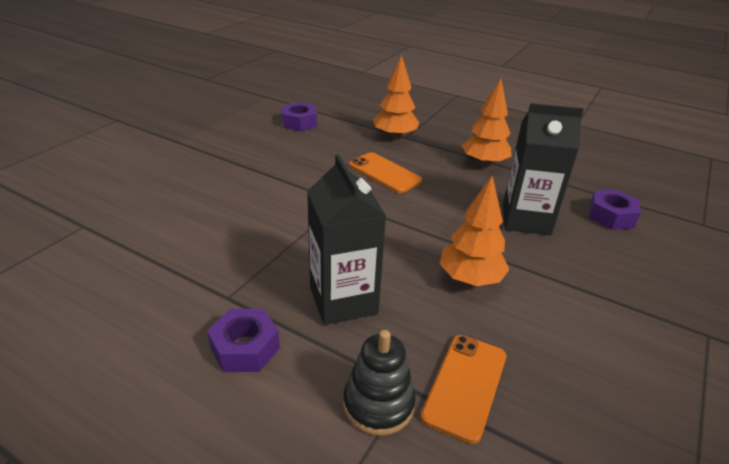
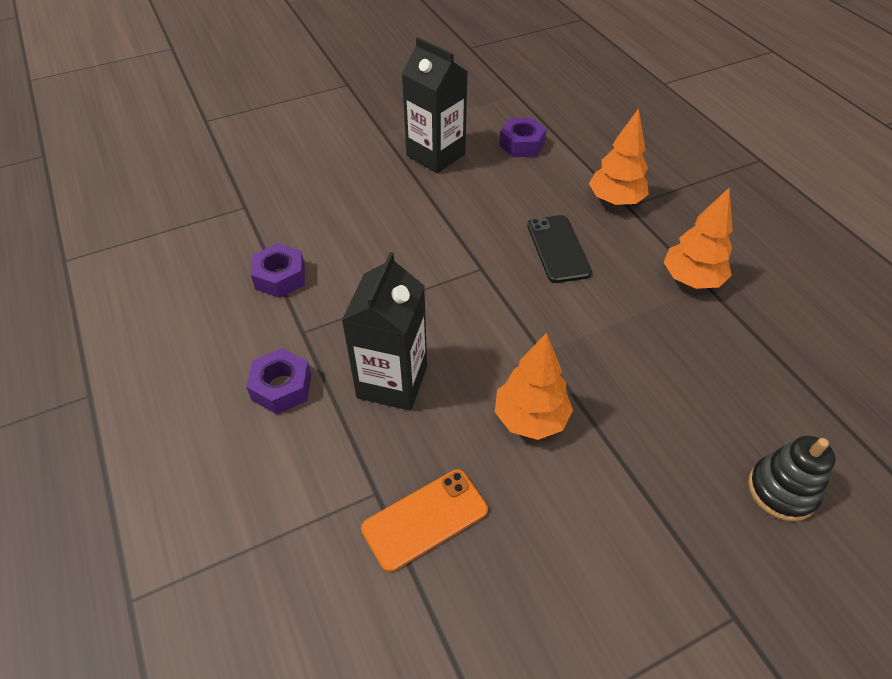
camera: 35 degrees right, 15 degrees up
(378, 404) = (341, 493): black stacking toy -> black stacking toy (781, 490)
(384, 173) = (558, 249): orange phone -> black phone
(526, 220) = (665, 377): black carton -> black carton (435, 155)
(611, 216) = (784, 421): purple nut -> purple nut (280, 277)

